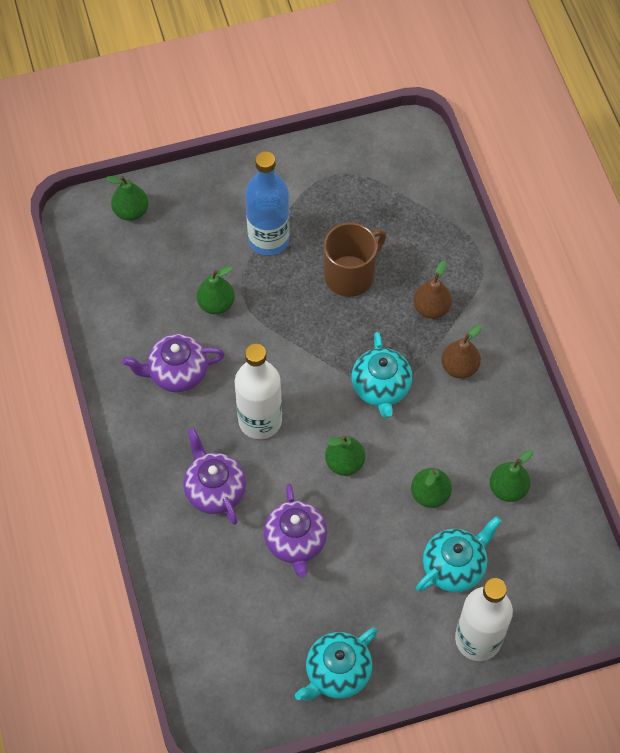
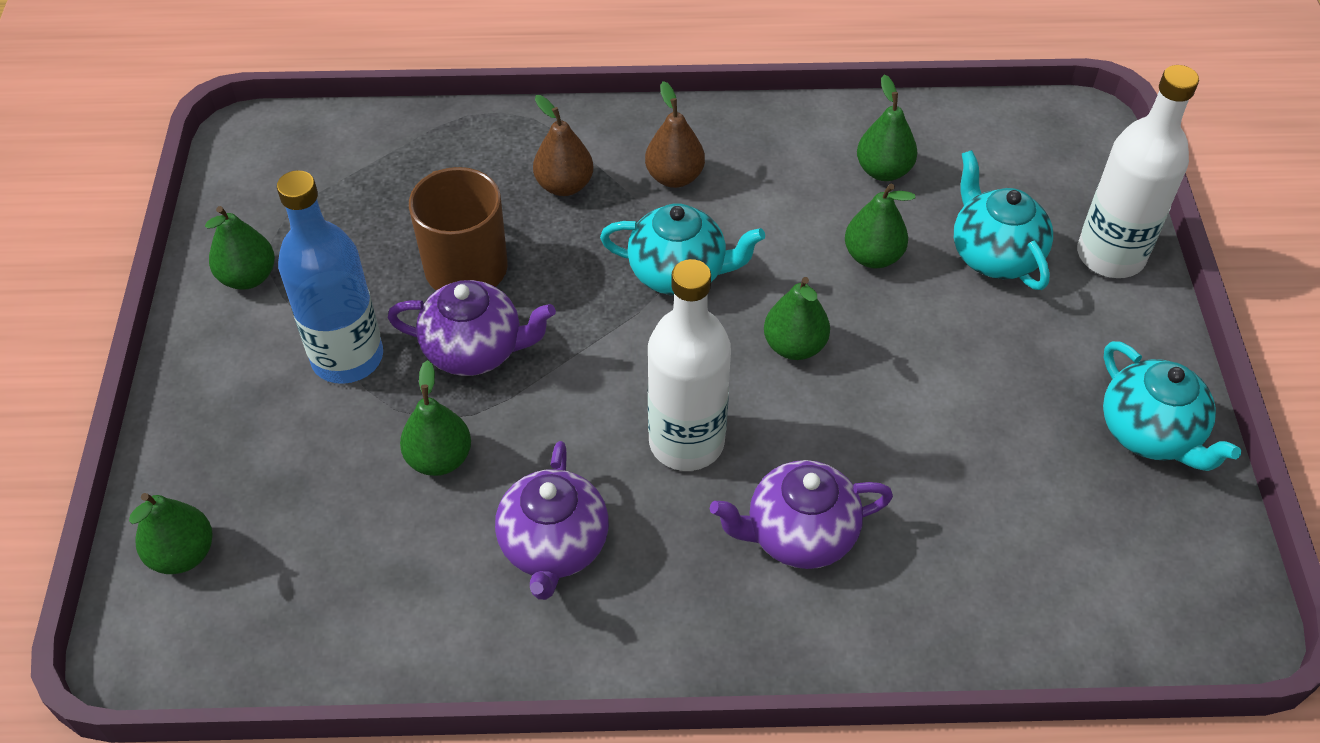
camera: 75 degrees left, 10 degrees down
(295, 542) = (918, 439): purple teapot -> purple teapot (475, 350)
(309, 172) = (248, 277): none -> green pear

